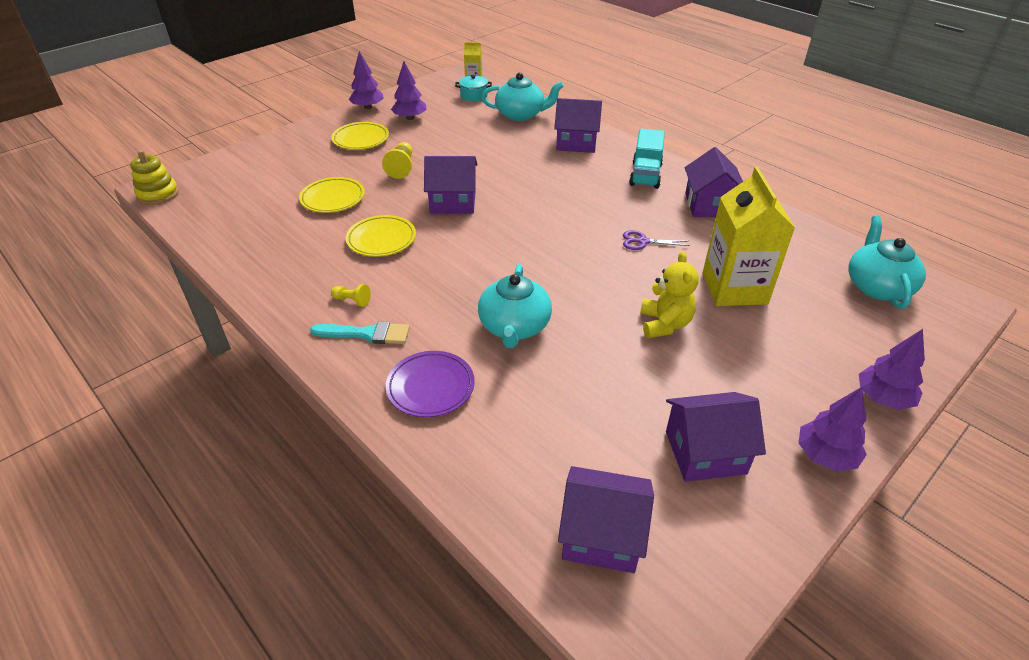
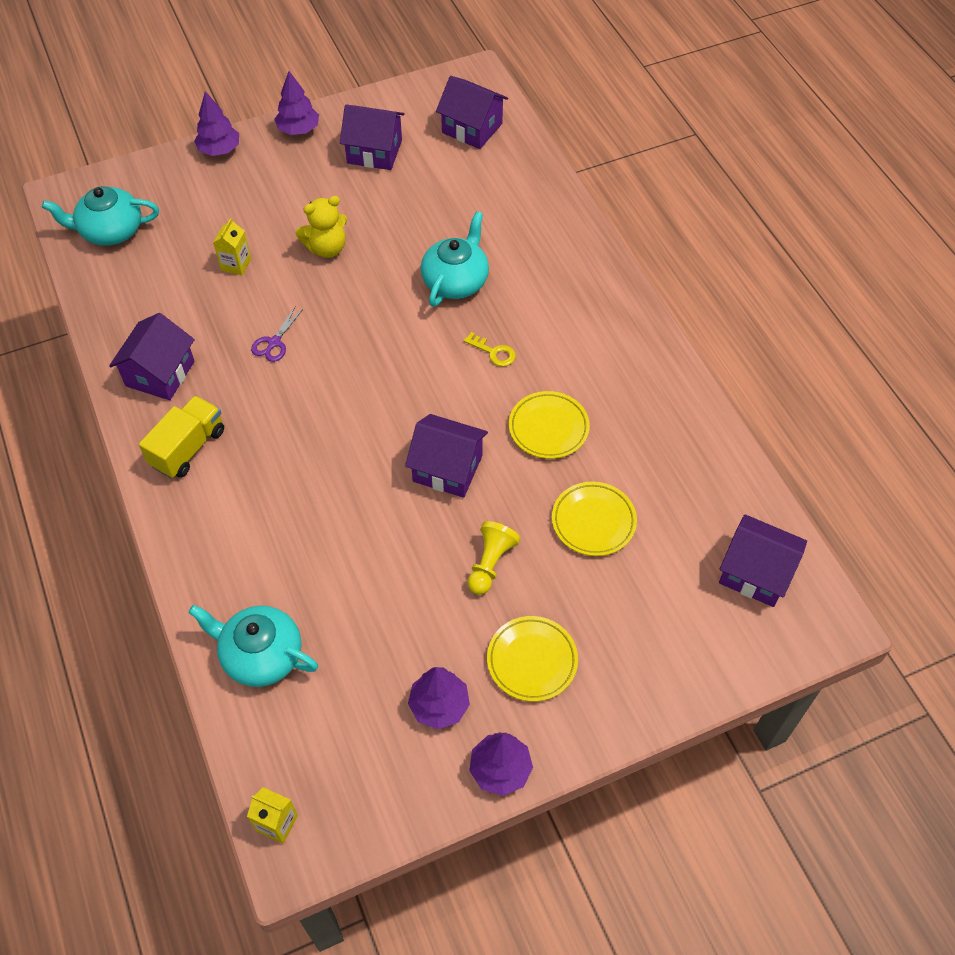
camera: 160 degrees left, 15 degrees up
(158, 194) = (825, 603): yellow stacking toy -> none
(352, 301) = (595, 351): yellow pawn -> none
(366, 334) = (588, 310): turquoise brush -> none
(430, 387) = (546, 247): purple plate -> none
(449, 278) = (493, 352): none -> yellow key
(474, 96) = (306, 750): turquoise pot -> none
(576, 142) = (226, 548): purple house -> purple house (755, 573)
(643, 242) = (274, 342): purple scissors -> purple scissors turned 90 degrees clockwise
(645, 175) = (188, 448): turquoise truck -> yellow truck
(664, 324) = (326, 248): yellow teddy bear -> yellow teddy bear turned 135 degrees counterclockwise
(734, 288) = (236, 264): yellow carton -> yellow carton, size x0.46
(877, 286) = (110, 231): turquoise teapot -> turquoise teapot turned 60 degrees clockwise

